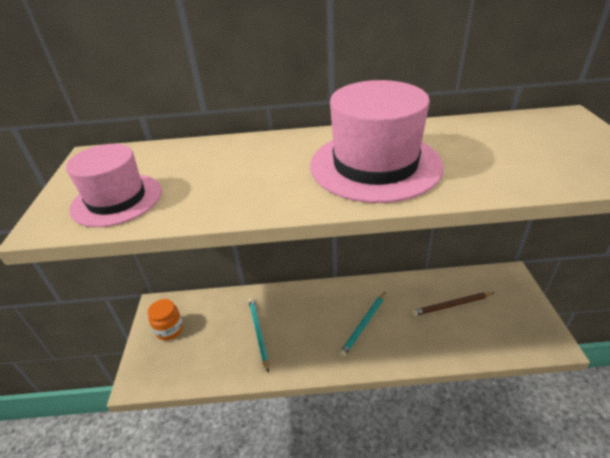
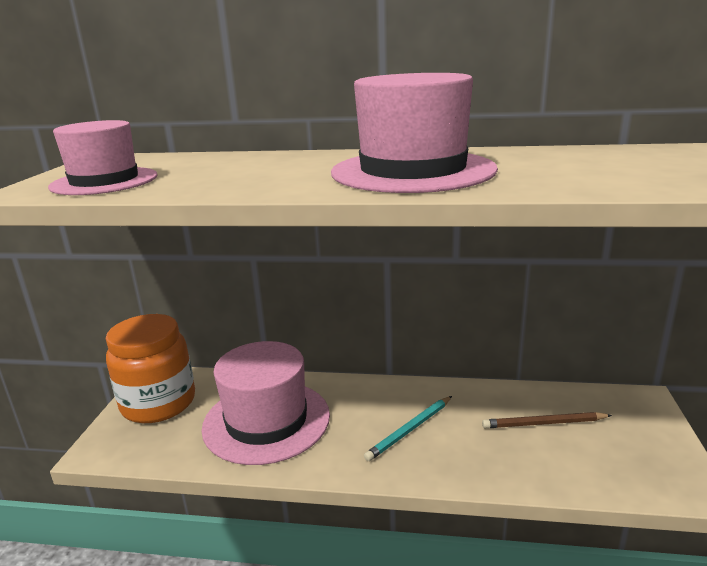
camera: 10 degrees right, 15 degrees down
(169, 329) = (158, 403): orange jar -> orange jar, size x1.99
(258, 333) = (266, 421): turquoise pencil -> pink hat

